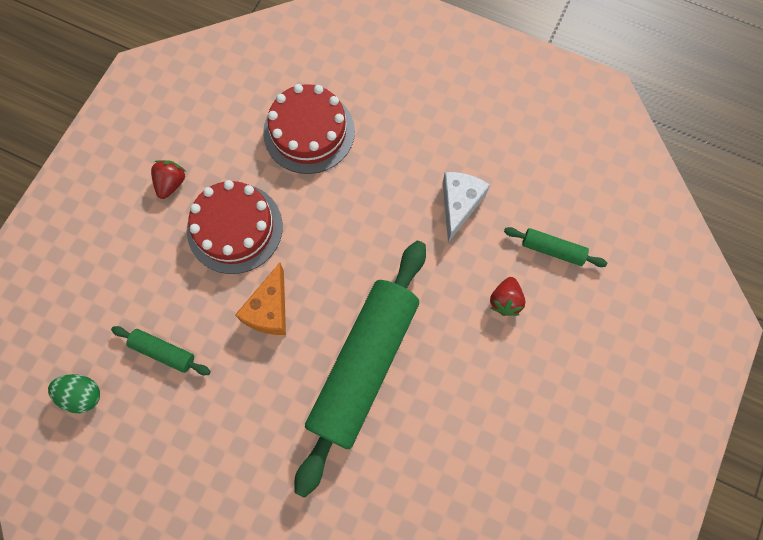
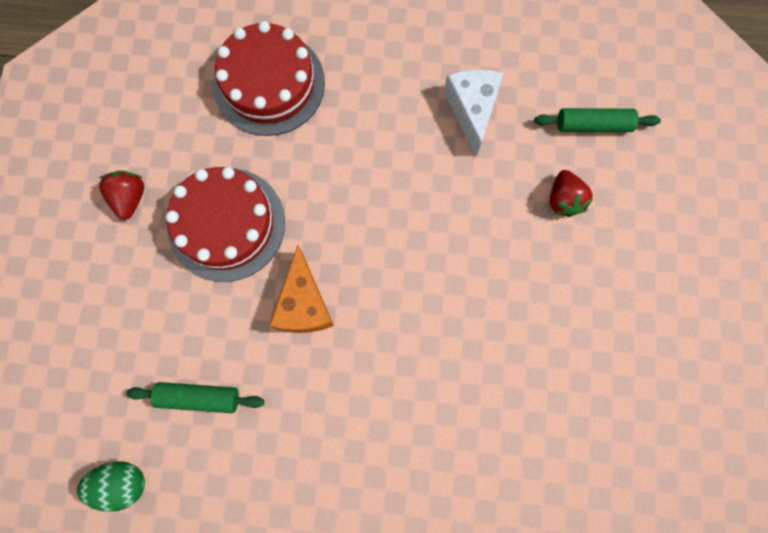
camera: 20 degrees left, 5 degrees up
(363, 365) = (435, 328): green rolling pin -> none

